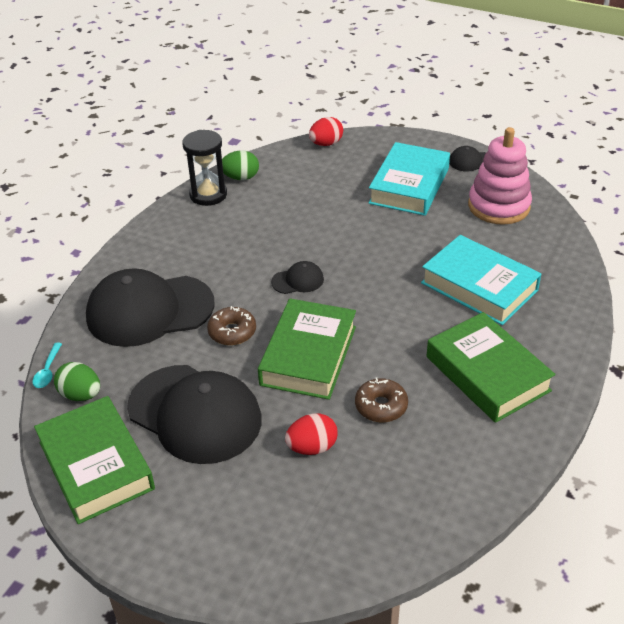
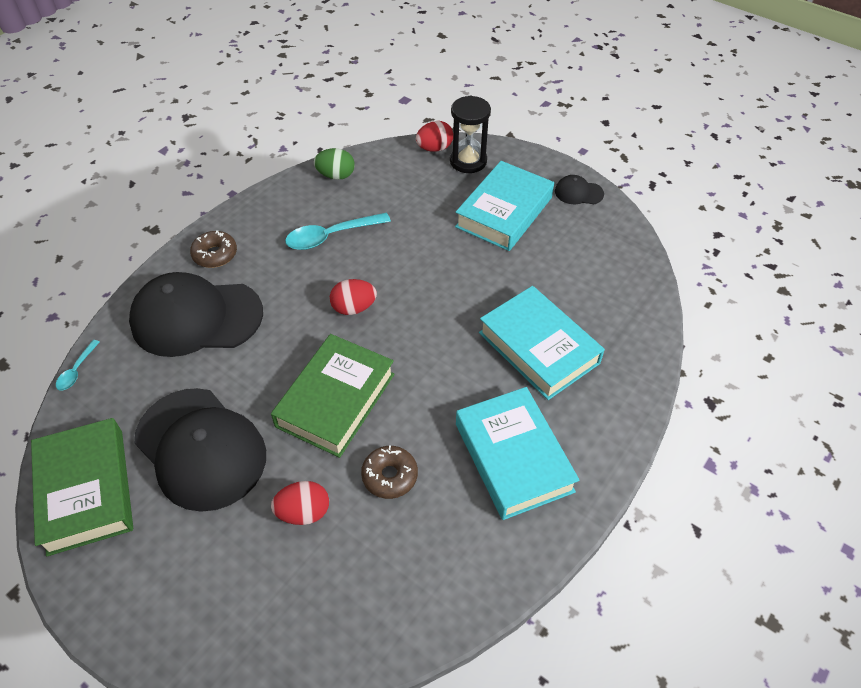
camera: 10 degrees right, 10 degrees up
(81, 395) = (99, 404): green egg -> none
(208, 195) = (297, 191): black hourglass -> black hourglass (468, 161)
(232, 332) = (268, 357): brown donut -> brown donut (215, 254)
(254, 227) = (331, 236): none -> turquoise spoon
(298, 280) = (354, 308): black cap -> red egg
(487, 373) = (513, 457): green book -> turquoise book
(498, 206) = (590, 252): pink stacking toy -> none

